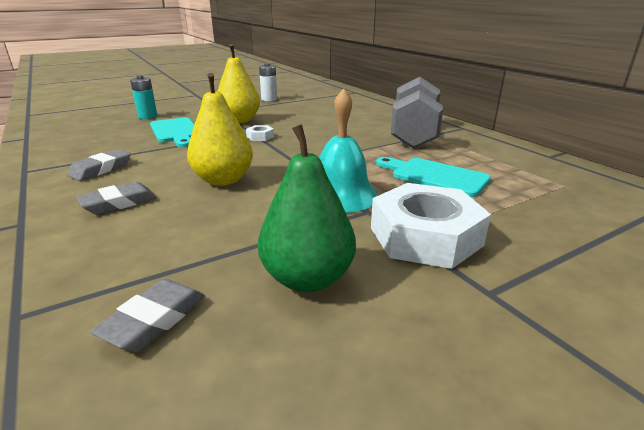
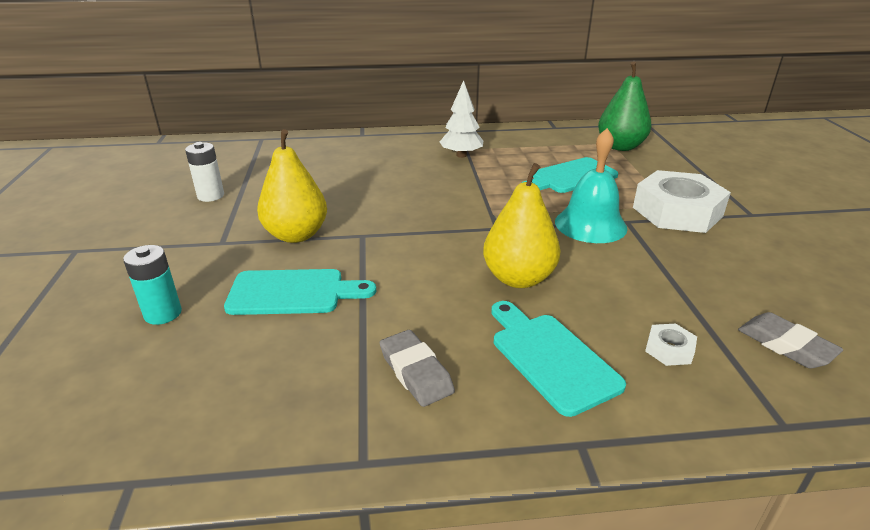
camera: 65 degrees left, 5 degrees up
(119, 203) = (550, 358): grey eraser -> turquoise cutting board
(260, 137) = (386, 233): white nut -> white nut (669, 349)
(307, 278) = (731, 270): green pear -> green pear (620, 147)
(414, 135) = (461, 155): grey dumbbell -> white tree

